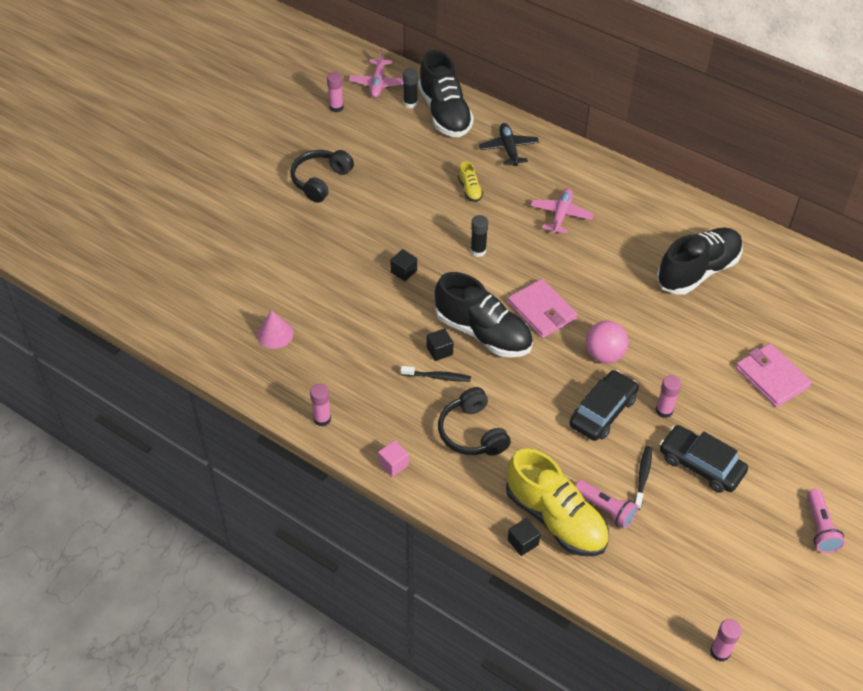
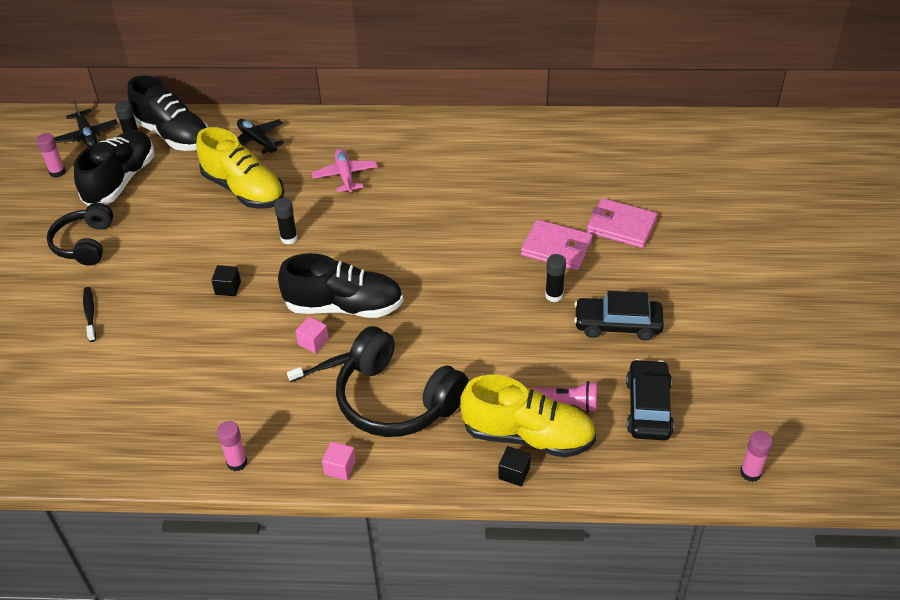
camera: 30 degrees left, 5 degrees down
(275, 334) = (131, 406): pink cone -> none
(378, 83) = (87, 135): pink plane -> black plane
(439, 351) = (313, 342): black cube -> pink cube
(470, 190) = (244, 190): yellow shoe -> yellow shoe, size x2.32
(472, 432) = (396, 400): black headphones -> black headphones, size x1.56
(541, 311) = (385, 263): pink wallet -> pink wallet (556, 248)
(603, 412) = (502, 322): black car -> black car (648, 407)
(604, 355) = (468, 274): pink ball -> none
(643, 476) = (577, 359): black toothbrush -> black toothbrush (90, 314)
(664, 410) = (554, 295): pink glue stick -> black glue stick
(697, 271) = (498, 170): black shoe -> black shoe (121, 180)
(820, 528) = (749, 326): pink flashlight -> none

